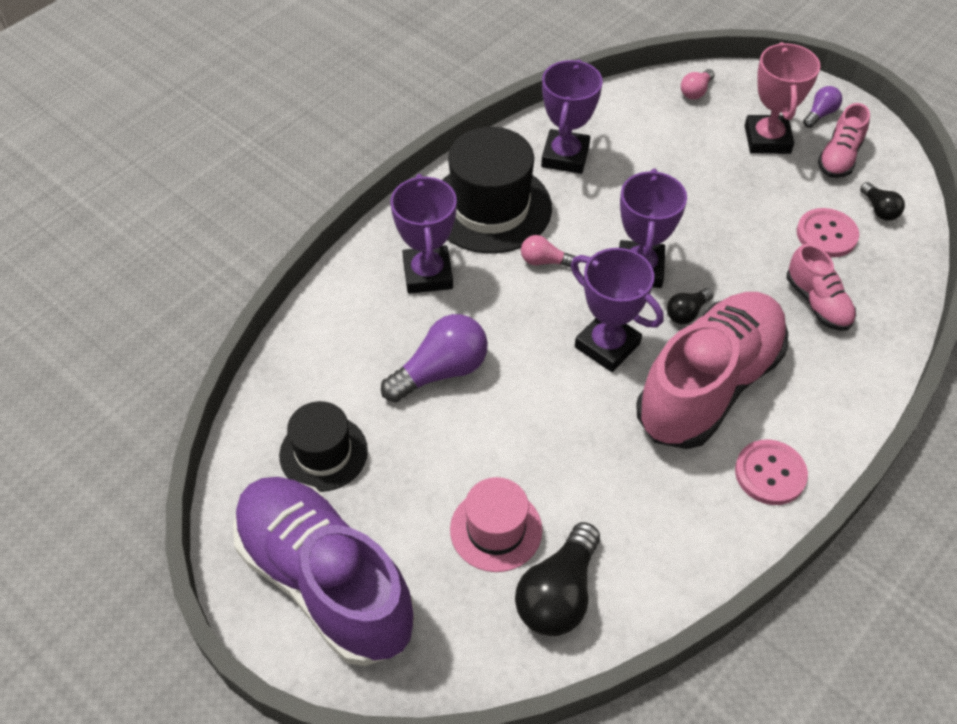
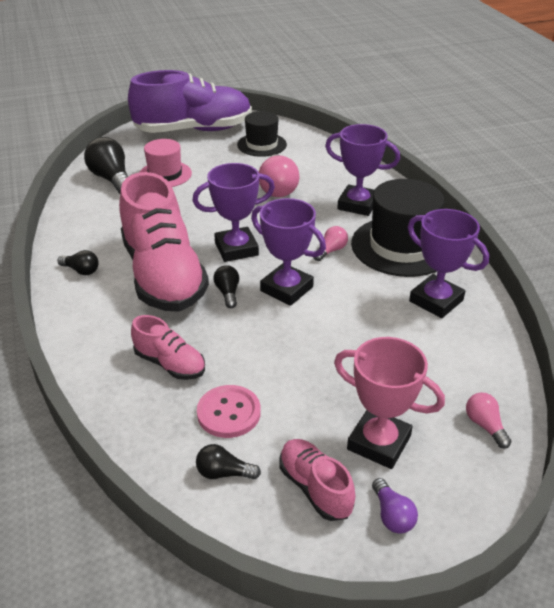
camera: 120 degrees right, 15 degrees down
(440, 371) = (278, 188): purple light bulb -> pink light bulb
(770, 473) = (81, 270): pink button -> black light bulb
(817, 303) = (170, 364): pink shoe -> pink shoe turned 150 degrees counterclockwise

